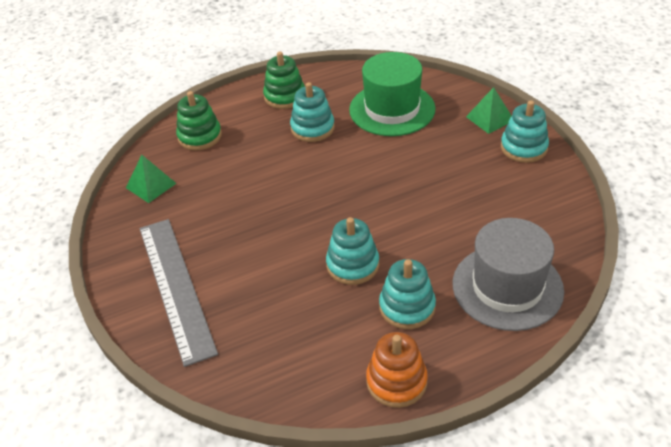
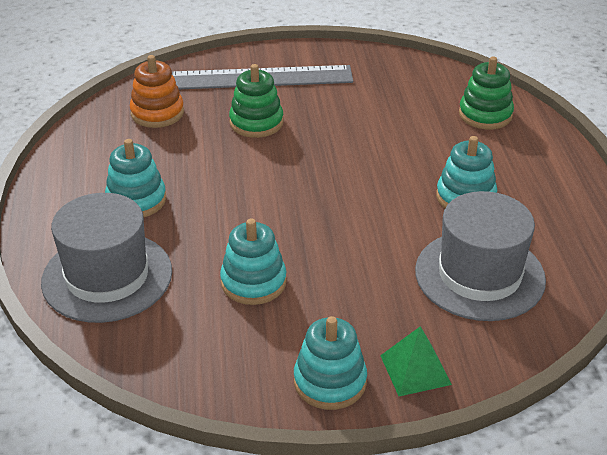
camera: 105 degrees right, 5 degrees down
(151, 185) = (413, 77): green pyramid -> none
(285, 96) = (546, 187): green stacking toy -> green stacking toy (256, 122)
(352, 265) = (216, 179): turquoise stacking toy -> turquoise stacking toy (253, 282)
(392, 109) = (479, 275): green hat -> grey hat
(396, 381) = (62, 173): orange stacking toy -> orange stacking toy (157, 113)

